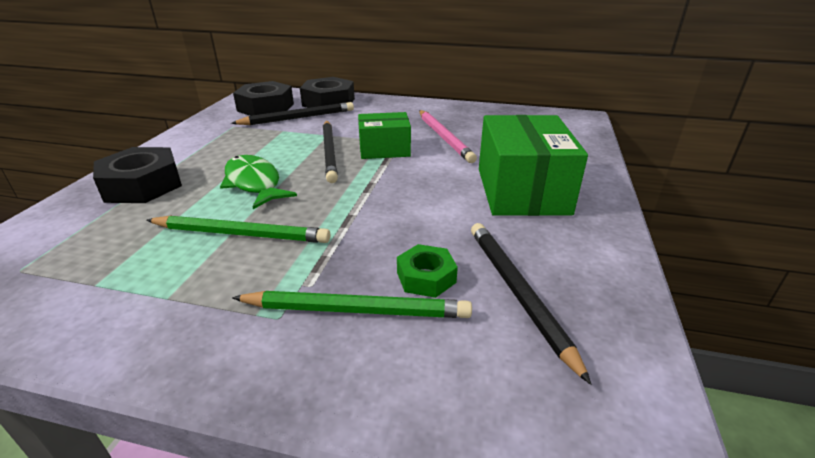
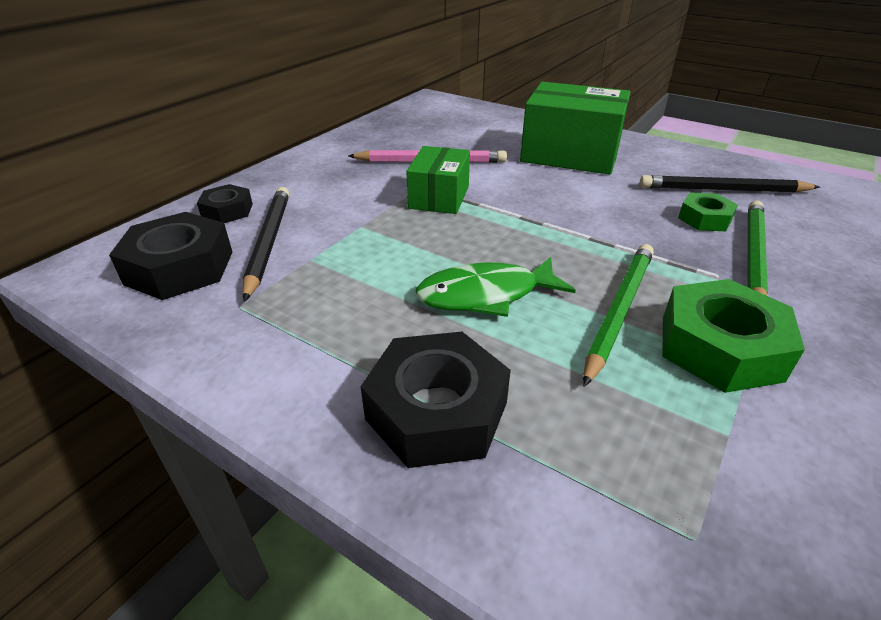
camera: 70 degrees left, 5 degrees up
(193, 283) = (720, 347): none -> green nut
(328, 102) = (227, 211): black nut -> black nut, size x0.57
(329, 152) = (421, 231): black pencil -> none

